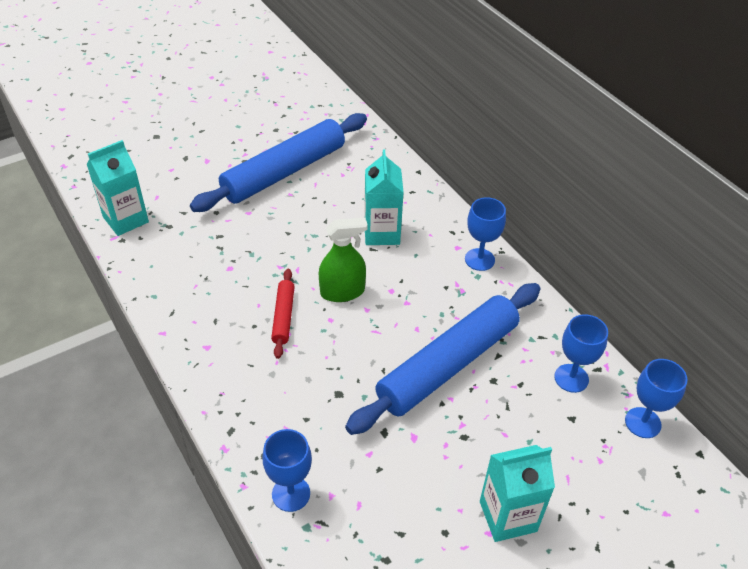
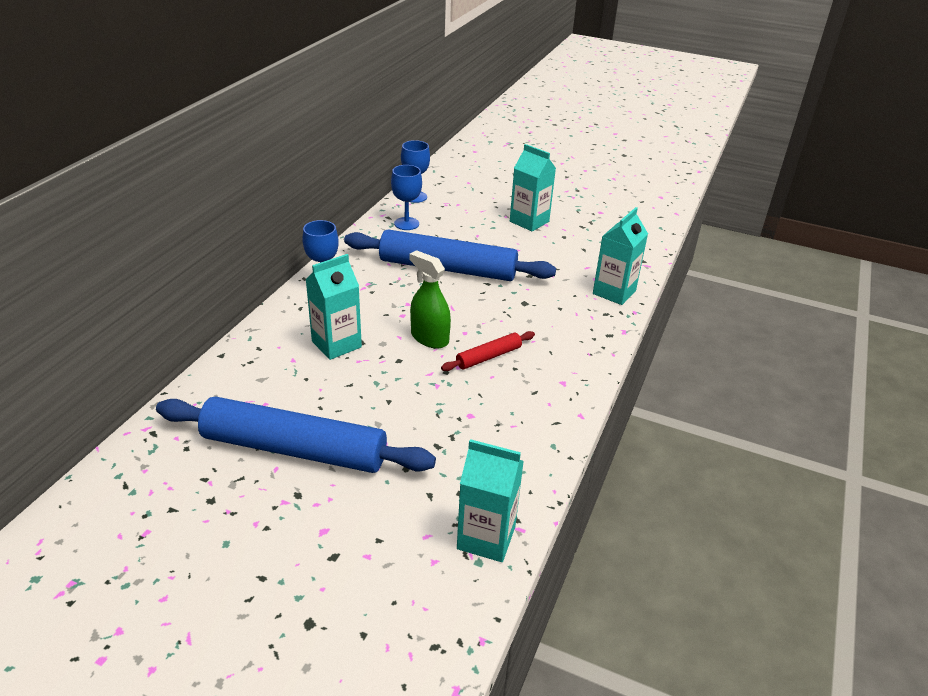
camera: 125 degrees left, 10 degrees down
(291, 494) = (614, 292): blue goblet -> turquoise carton

